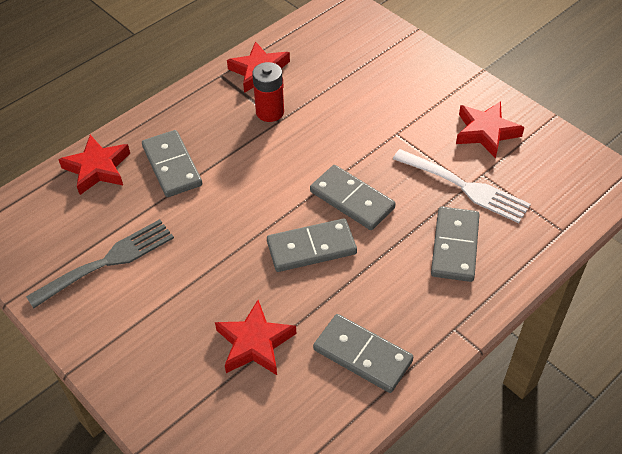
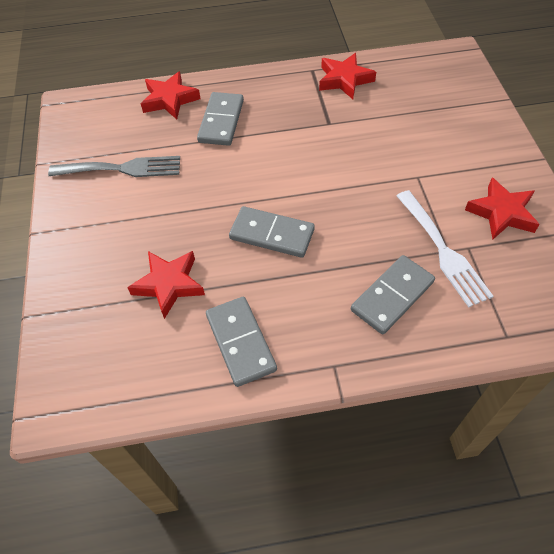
camera: 35 degrees right, 5 degrees up
(270, 112) = (326, 113): red battery -> none
(352, 200) = (335, 213): grey domino -> none

